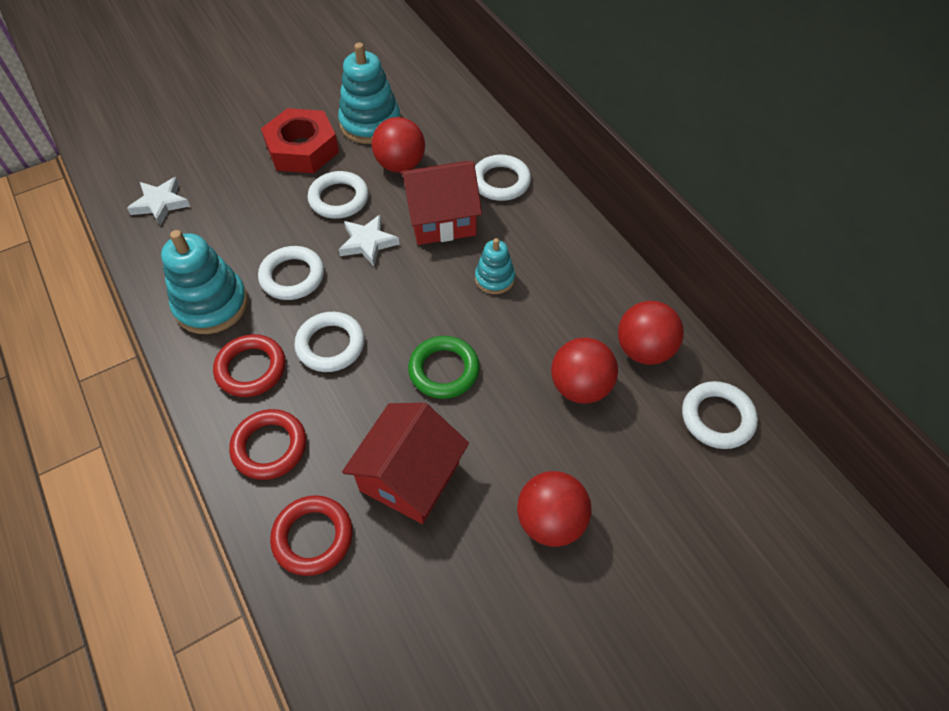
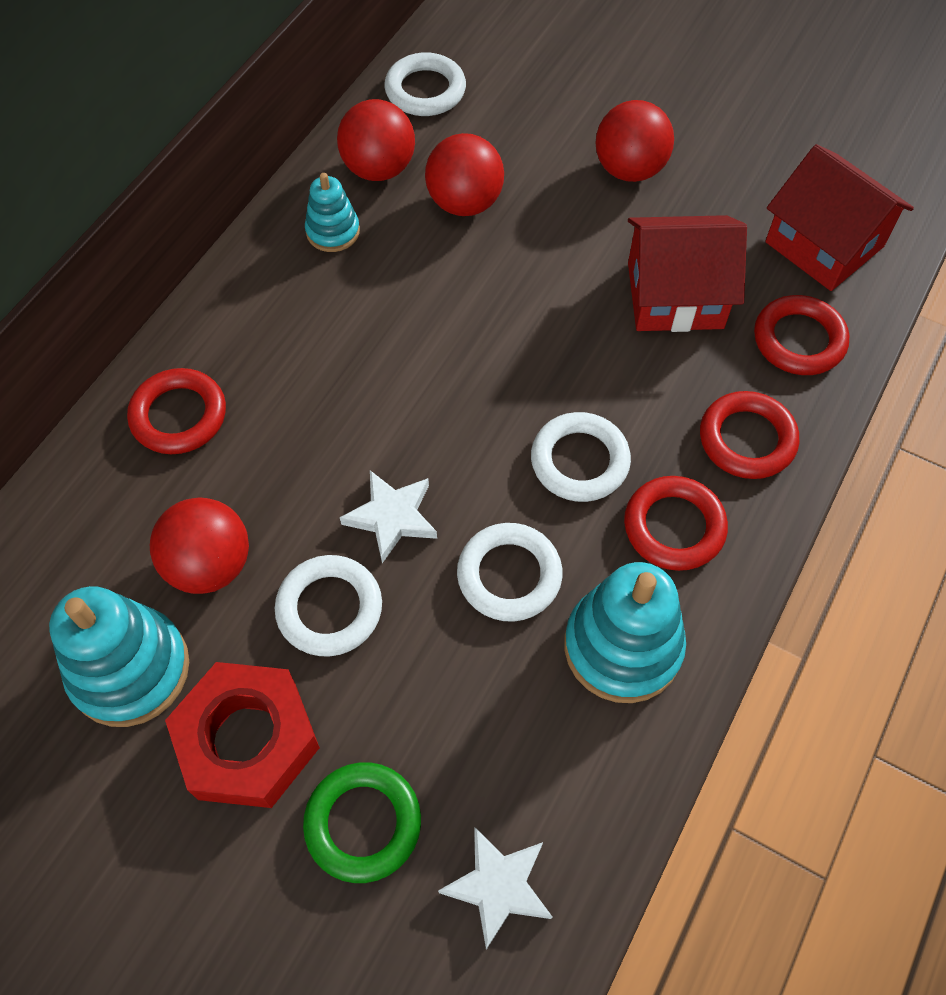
camera: 120 degrees left, 5 degrees up
(441, 219) = (294, 451): red house -> red house (824, 244)
(444, 370) = (530, 329): green ring -> green ring (363, 823)
(494, 278) = (363, 342): turquoise stacking toy -> turquoise stacking toy (333, 231)
(501, 181) = (179, 415): white ring -> red ring

